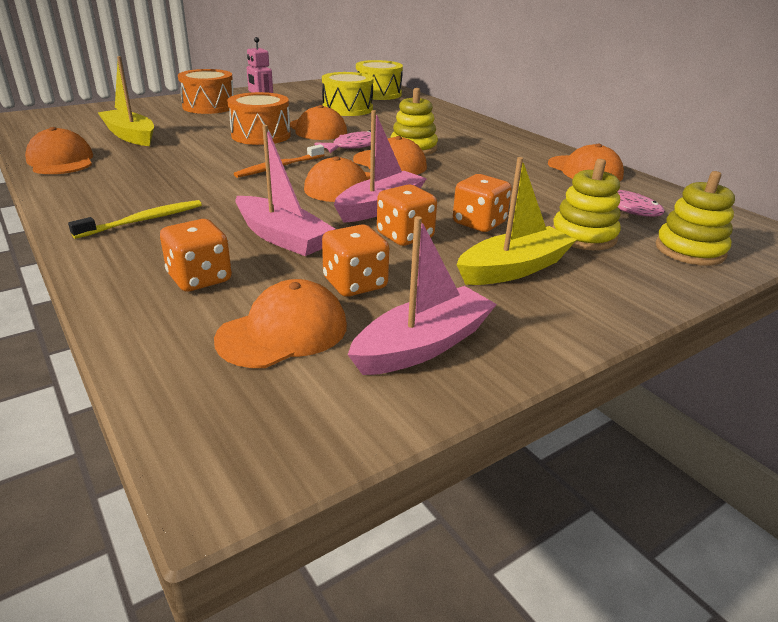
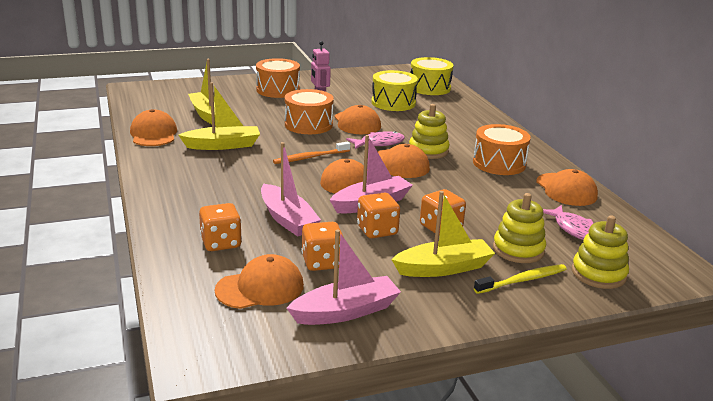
camera: 15 degrees right, 5 degrees down
(143, 220) = (197, 193): yellow toothbrush -> yellow toothbrush (523, 280)
(161, 164) = (223, 145): none -> yellow boat
(497, 153) = (499, 163): none -> orange drum

